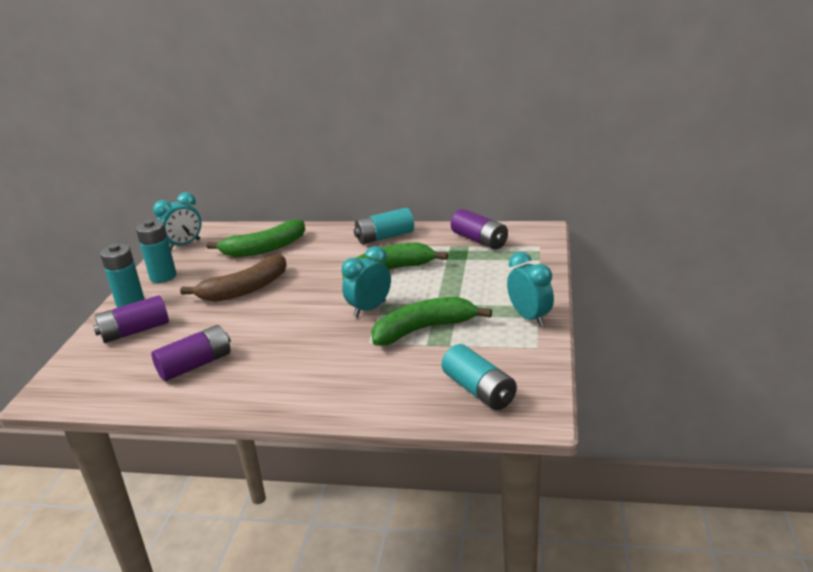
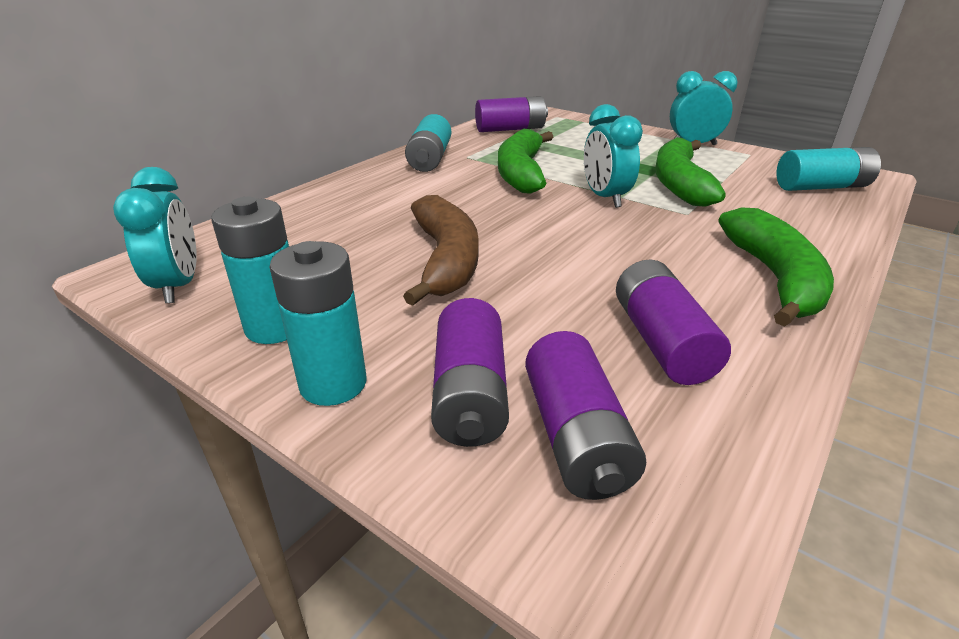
camera: 65 degrees left, 5 degrees up
(116, 360) = (576, 437): none -> purple battery
(264, 248) = (330, 225): green banana -> green banana (774, 278)

